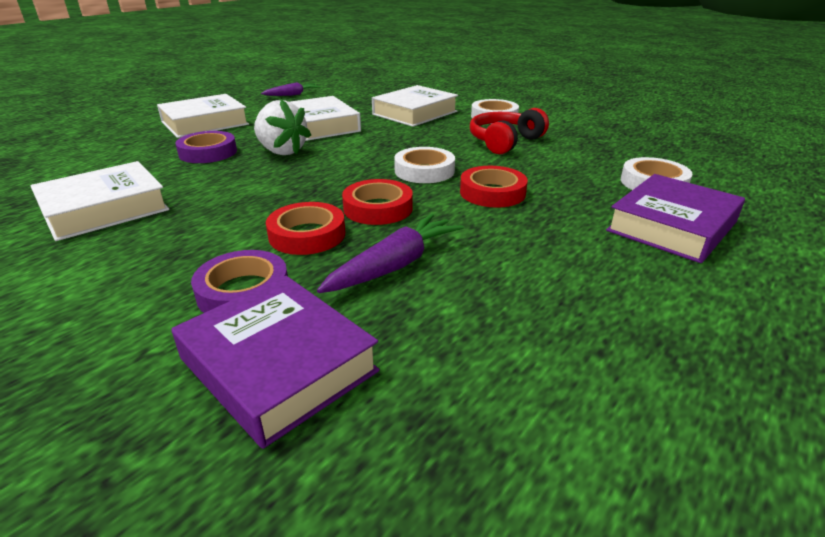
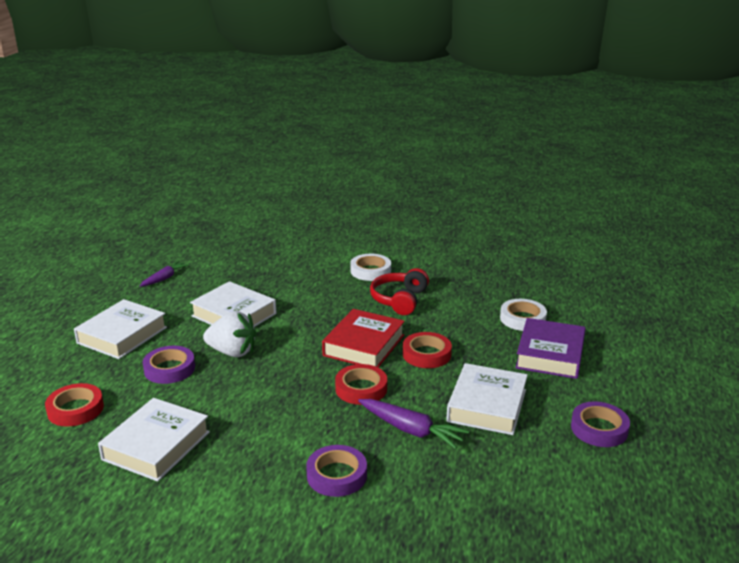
camera: 25 degrees left, 5 degrees down
(278, 365) = (403, 509): purple book -> none
(307, 235) = (334, 424): red tape -> red tape (75, 409)
(395, 265) = (411, 430): purple carrot -> purple carrot turned 105 degrees clockwise
(415, 113) = (302, 280): white book -> white book (487, 405)
(424, 171) = (364, 345): white tape -> red book
(706, 342) = (599, 429): none -> purple tape

